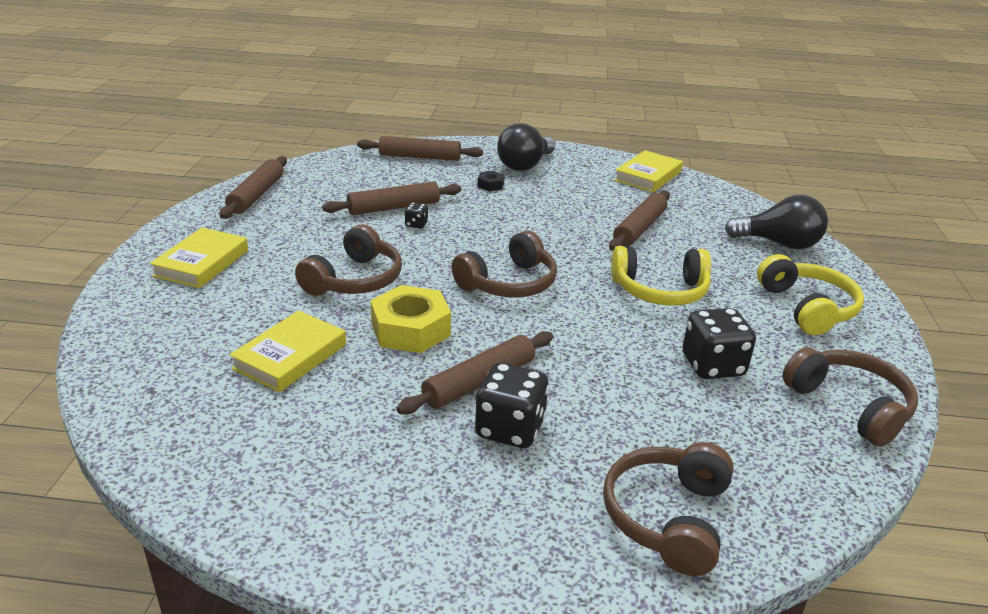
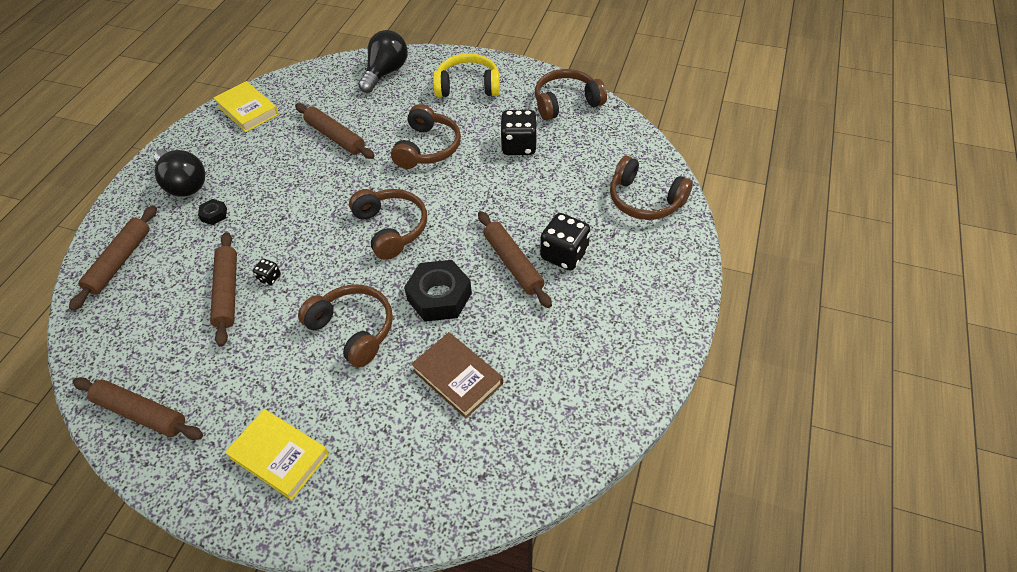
camera: 75 degrees left, 20 degrees up
(290, 356) = (457, 377): yellow book -> brown book
(410, 329) = (439, 296): yellow nut -> black nut
(660, 291) = (427, 148): yellow headphones -> brown headphones

